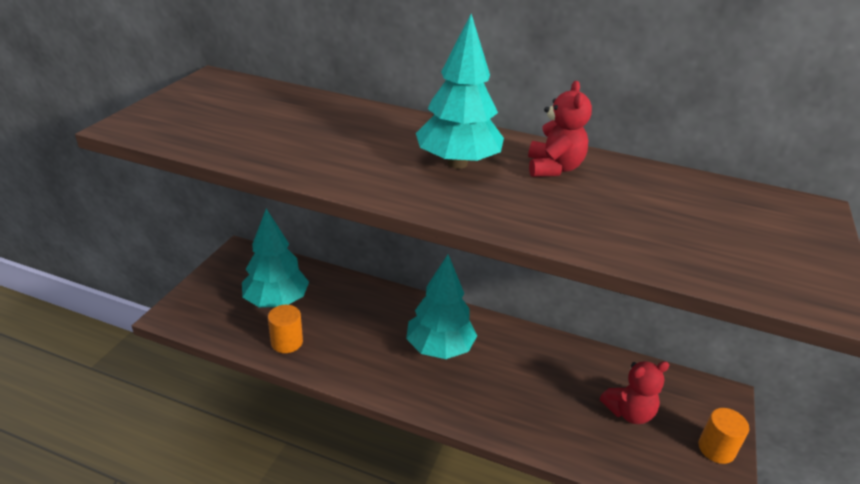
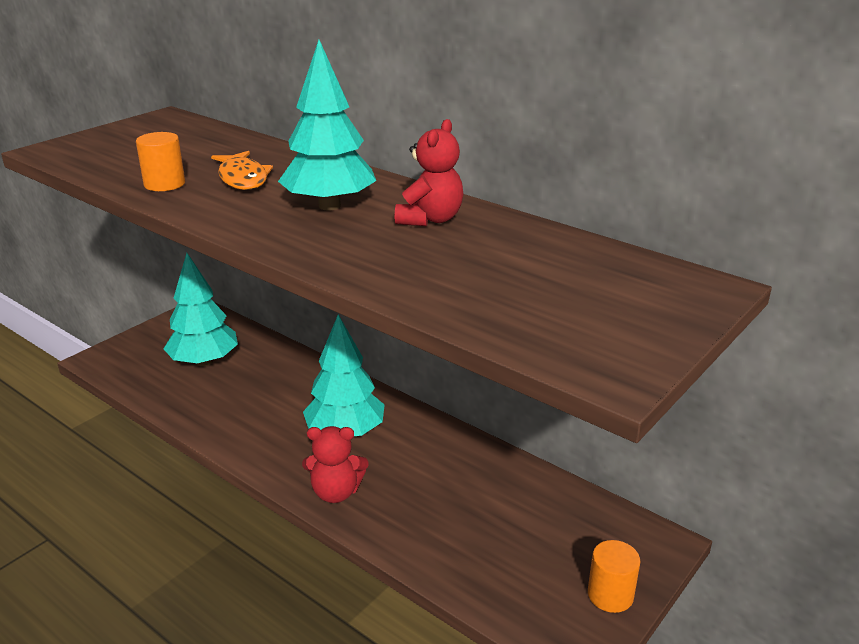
camera: 20 degrees right, 5 degrees down
(287, 342) = (191, 400): orange cylinder -> orange cylinder (164, 184)
(353, 141) = (243, 178): none -> orange fish
(629, 412) = (524, 535): red teddy bear -> red teddy bear (336, 492)

